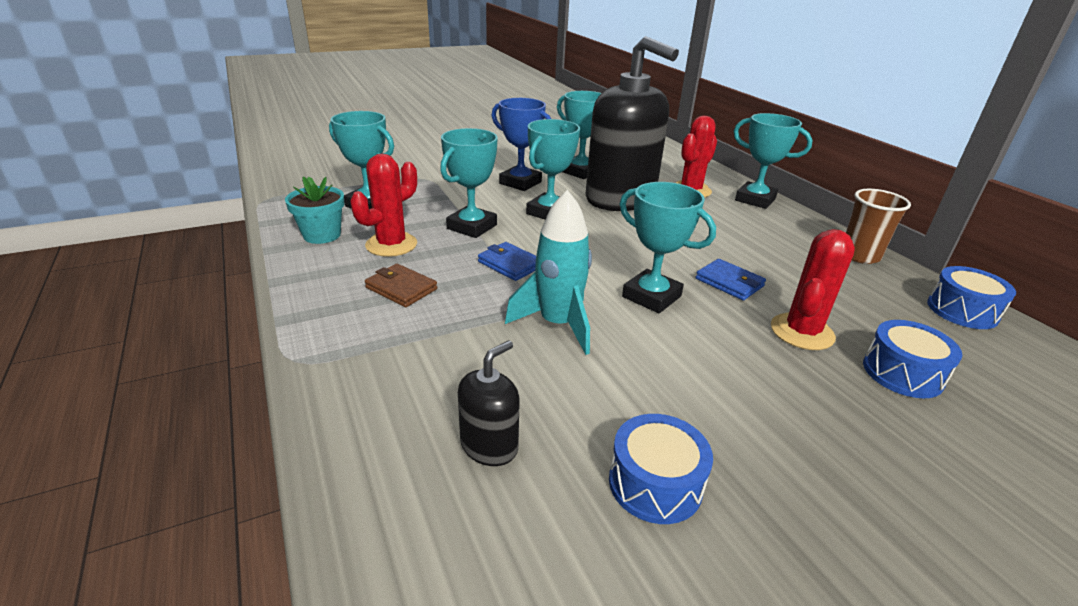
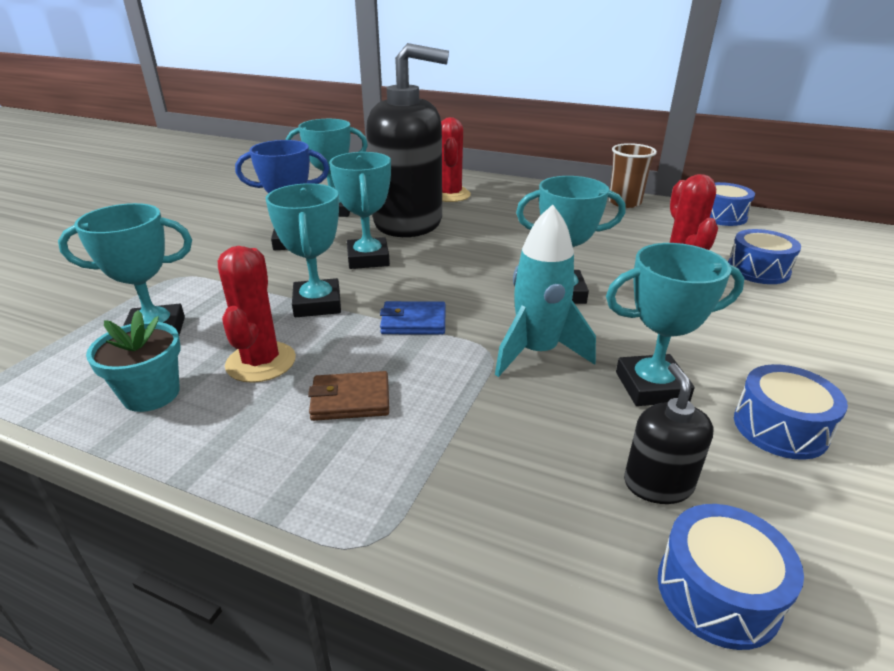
camera: 40 degrees left, 0 degrees up
(411, 522) = (717, 592): none -> blue drum
(729, 282) = (588, 257): blue wallet -> none
(755, 200) = (504, 186): turquoise trophy -> turquoise trophy (651, 387)

